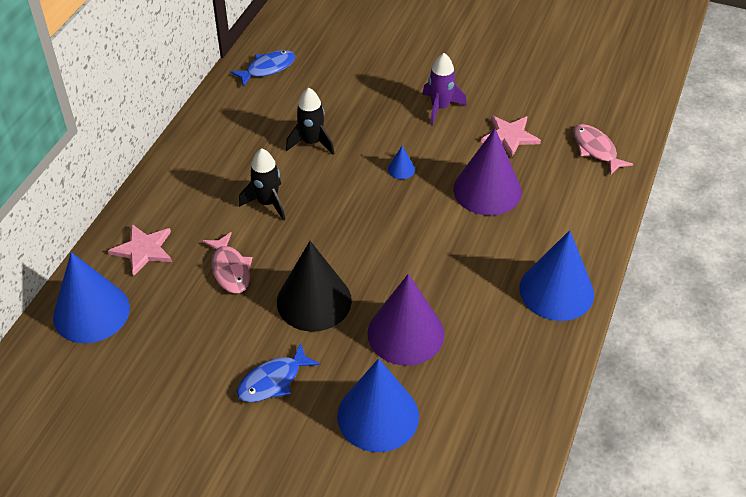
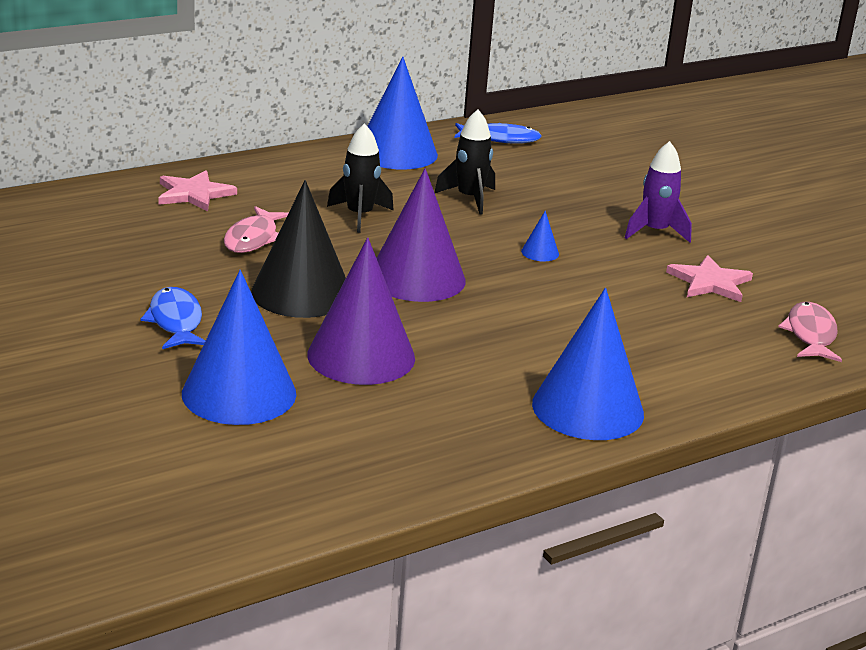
camera: 35 degrees right, 20 degrees down
(91, 312) = (87, 208): blue cone -> blue cone (396, 152)
(273, 381) = (175, 321): blue fish -> blue fish turned 75 degrees clockwise
(487, 190) = (619, 306): purple cone -> purple cone (417, 278)

